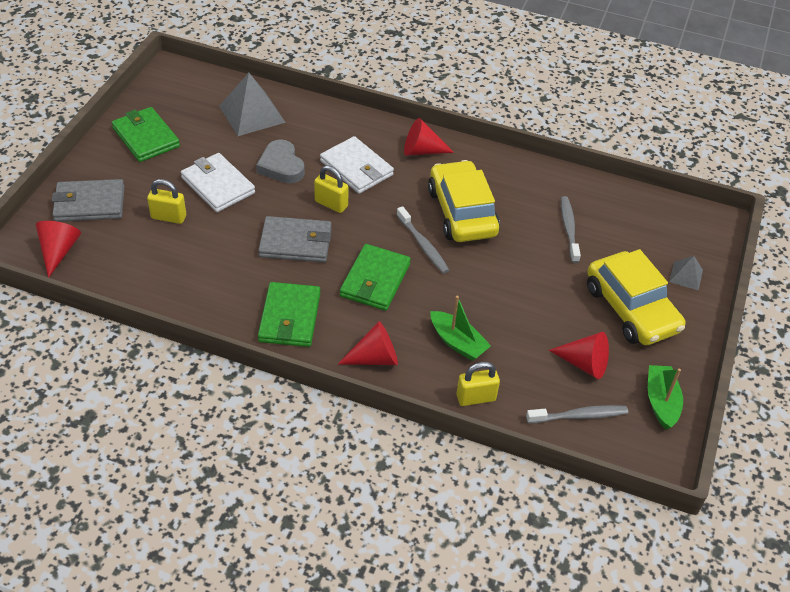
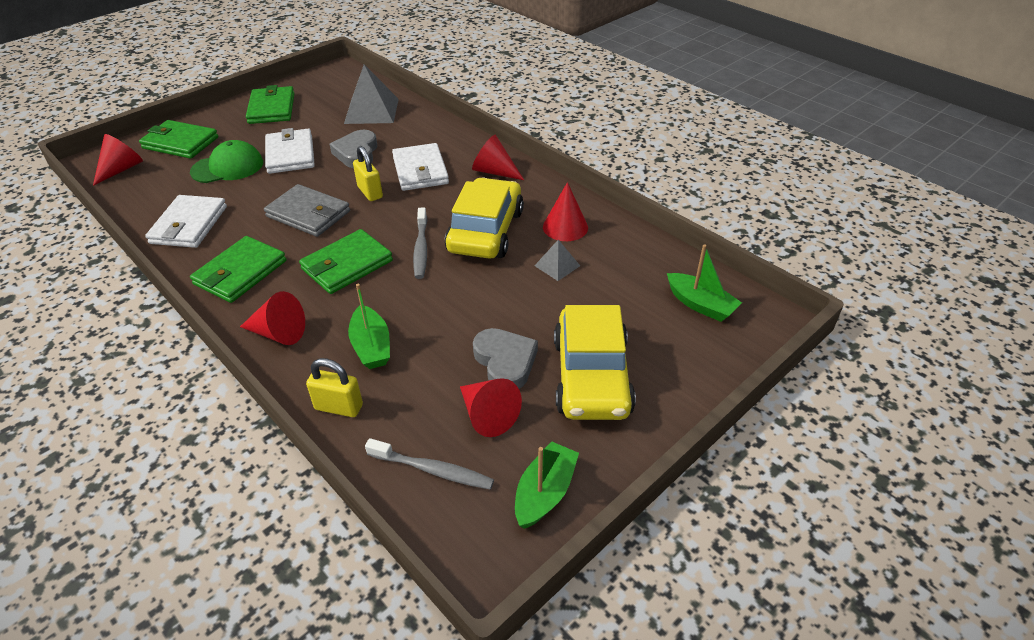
camera: 30 degrees right, 5 degrees down
(89, 204) = (180, 143): grey wallet -> green wallet
(169, 217) = (227, 167): yellow padlock -> green cap
(194, 288) = (189, 225): none -> white wallet
(521, 189) = (565, 227): none -> red cone
(565, 319) = (505, 362): none -> grey heart
(569, 229) = (585, 276): grey toothbrush -> none
(664, 226) = (700, 305): none -> green boat
(686, 275) = (688, 362): grey pyramid -> grey pyramid (557, 265)

